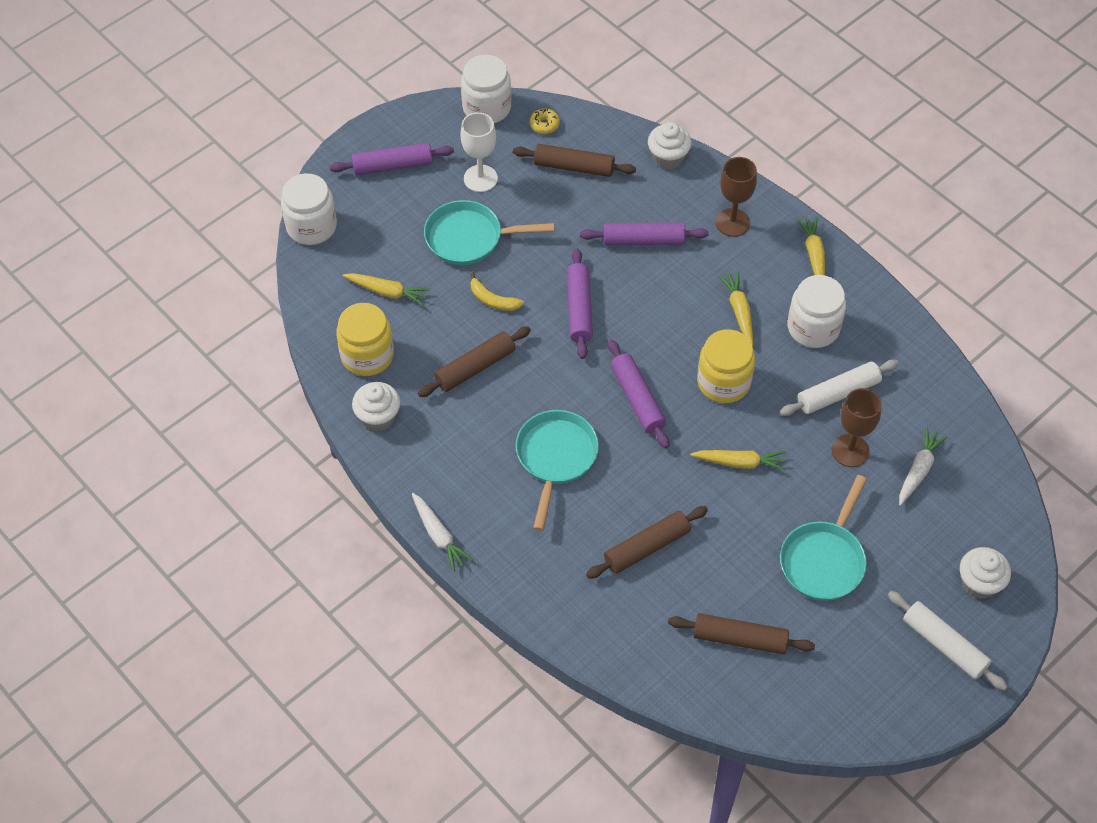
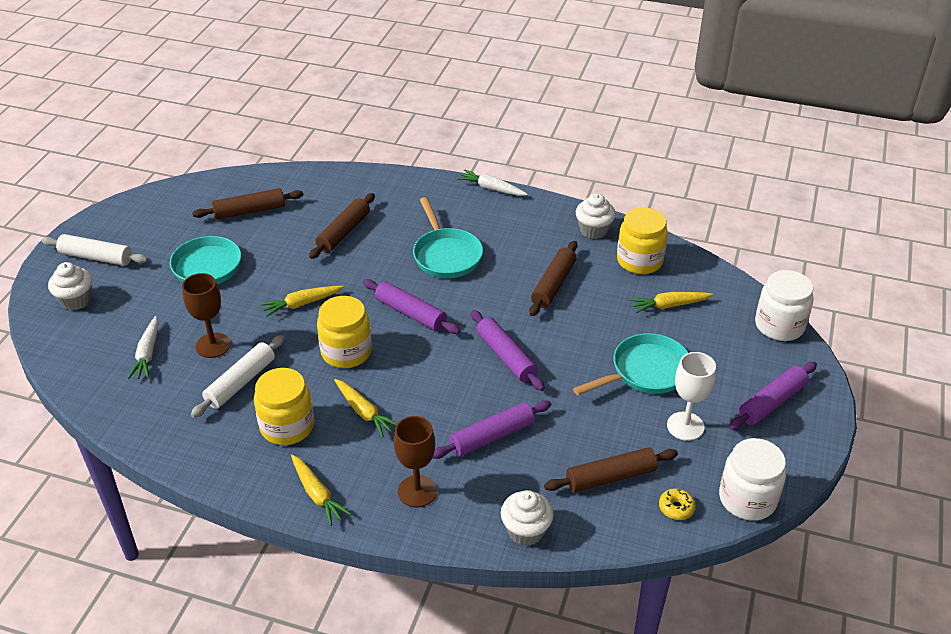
camera: 150 degrees right, 15 degrees down
(493, 300) = (582, 334): yellow banana -> none
(813, 328) = (287, 426): white jar -> yellow jar

